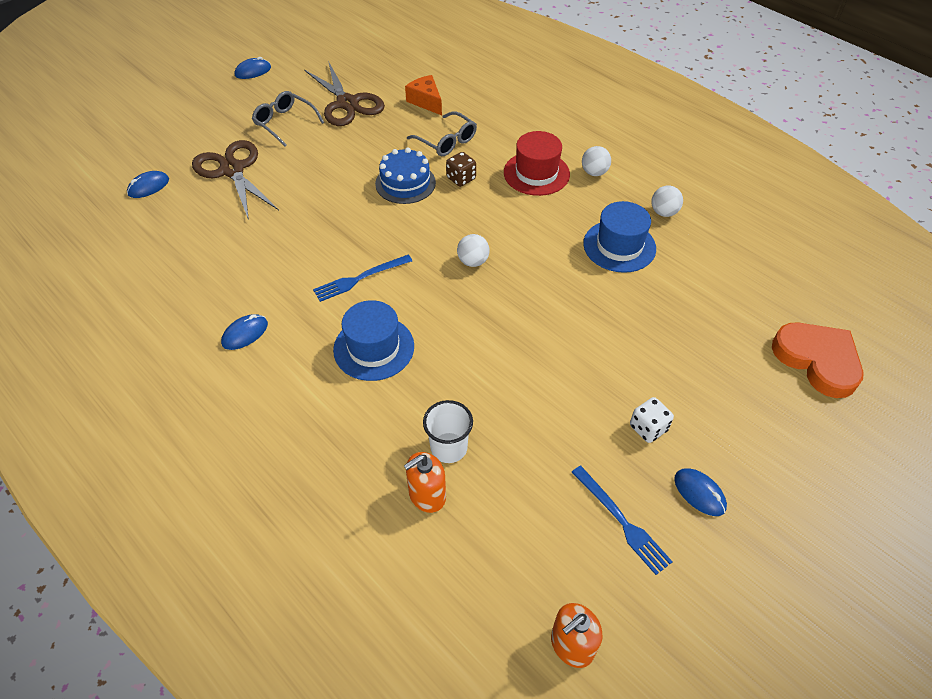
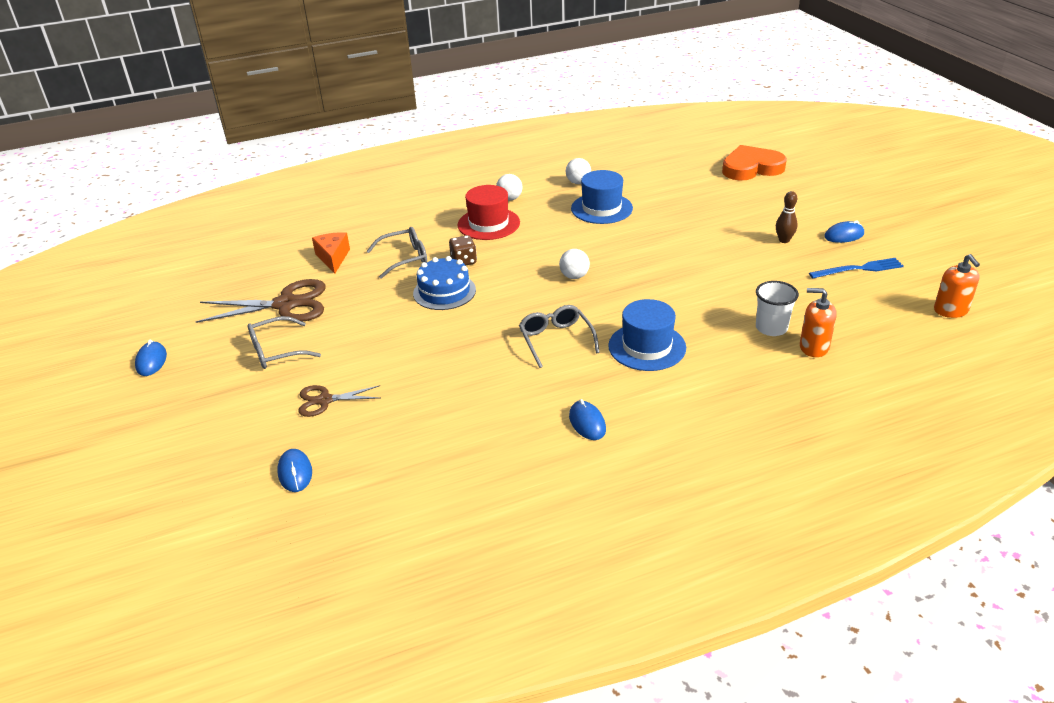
camera: 65 degrees left, 15 degrees down
(232, 170) = (324, 400): brown scissors -> brown scissors, size x0.56
(360, 278) = (556, 340): blue fork -> grey glasses
(426, 101) = (333, 258): orange cheese -> orange cheese turned 90 degrees clockwise
(427, 495) = (814, 347): orange soap dispenser -> orange soap dispenser turned 120 degrees clockwise
(648, 428) = (784, 240): white dice -> brown bowling pin

